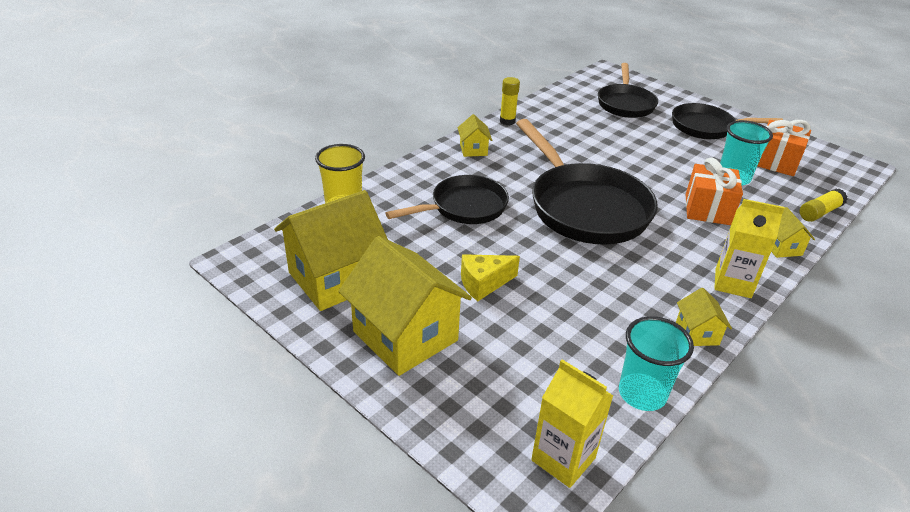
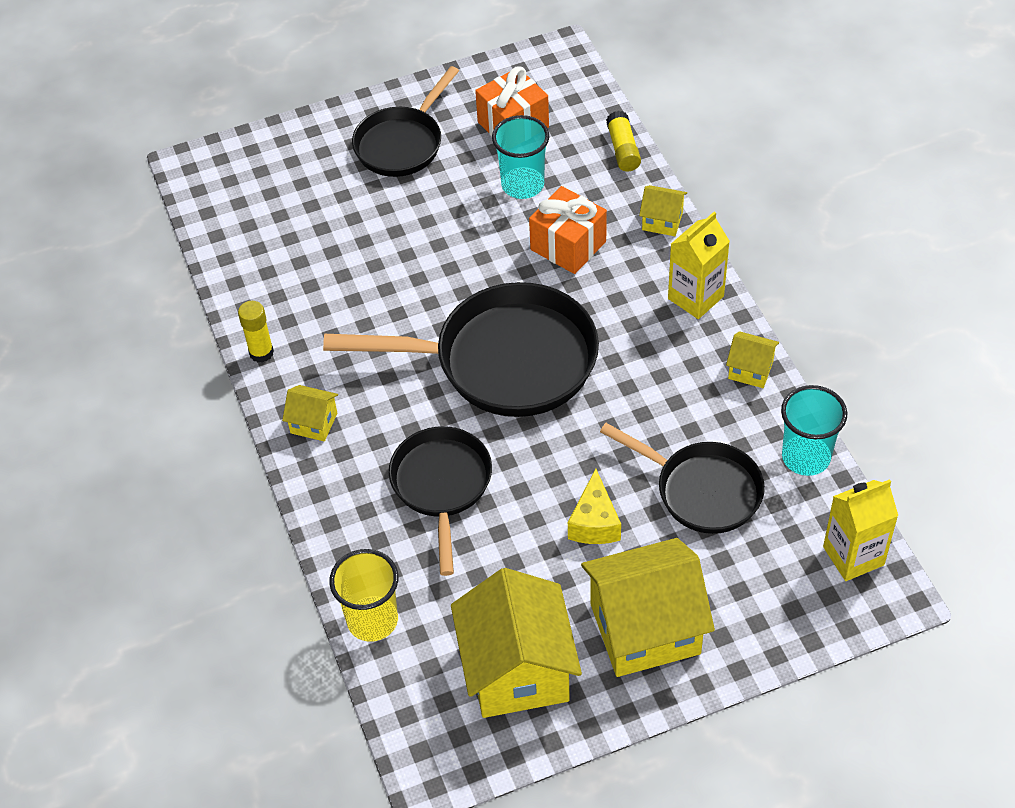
camera: 60 degrees left, 15 degrees up
(625, 104) = (294, 196): black pan -> black pan (702, 490)

